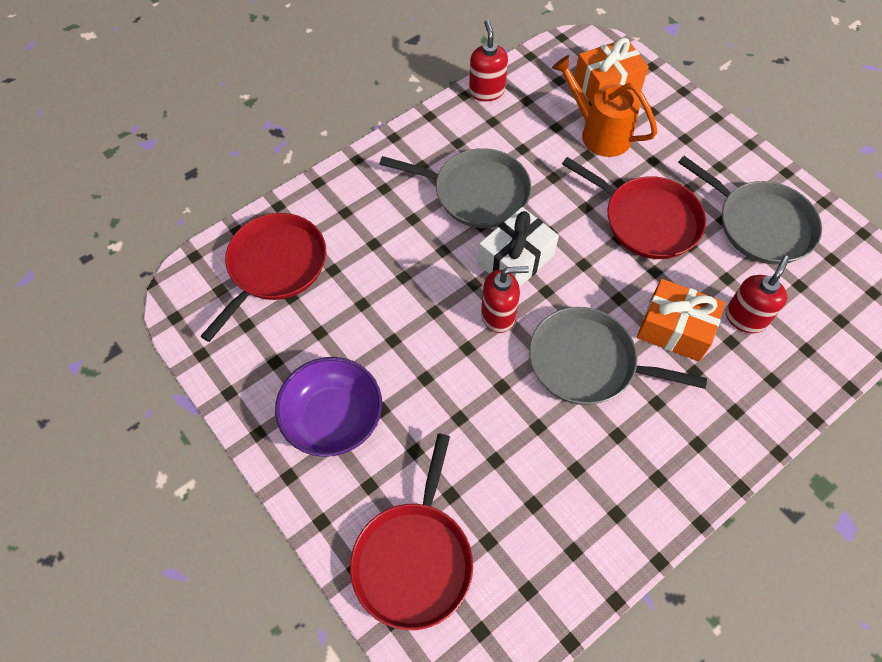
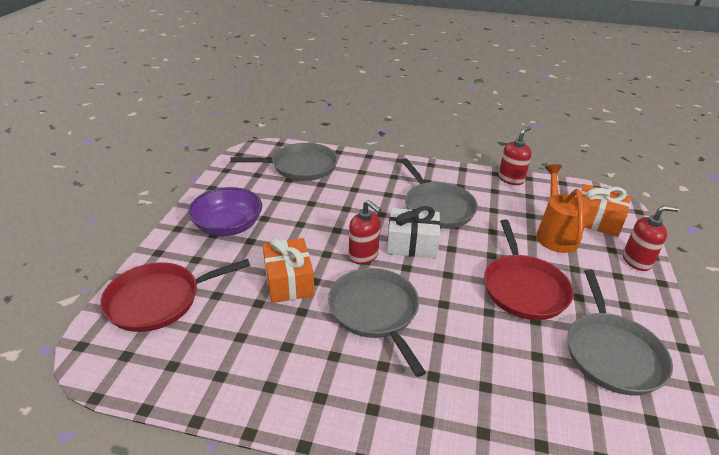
camera: 50 degrees right, 25 degrees down
(274, 267) = (300, 167): red pan -> grey pan
(674, 329) = (455, 346): orange gift -> orange gift (288, 281)
(745, 318) = (517, 385): red soap dispenser -> red soap dispenser (637, 261)

